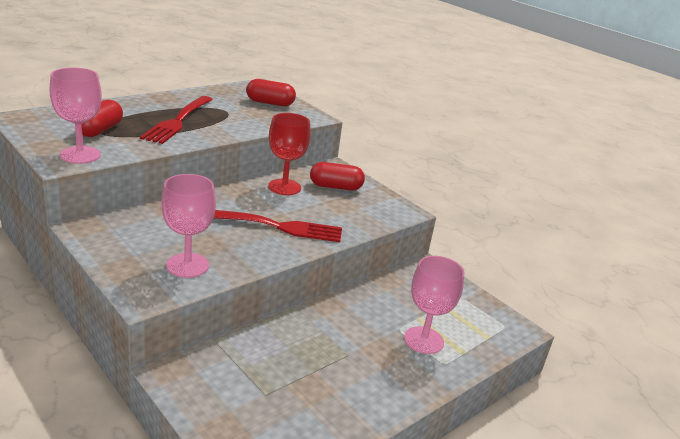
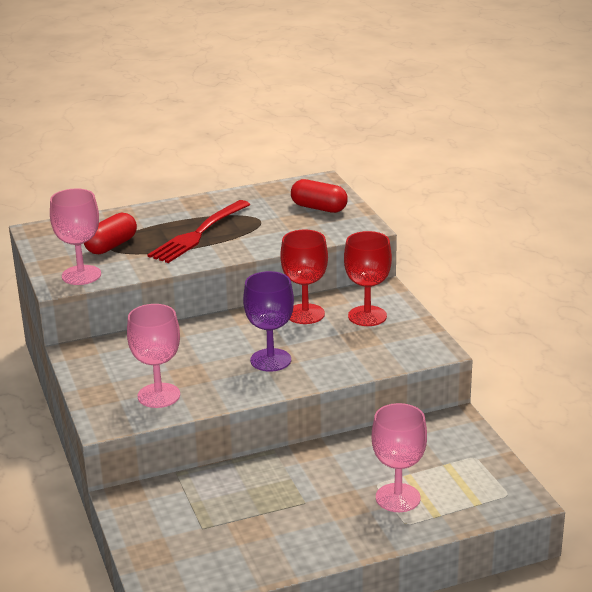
camera: 25 degrees right, 0 degrees up
(276, 226) = (270, 360): red fork -> purple goblet
(335, 187) = (367, 316): red capsule -> red goblet

